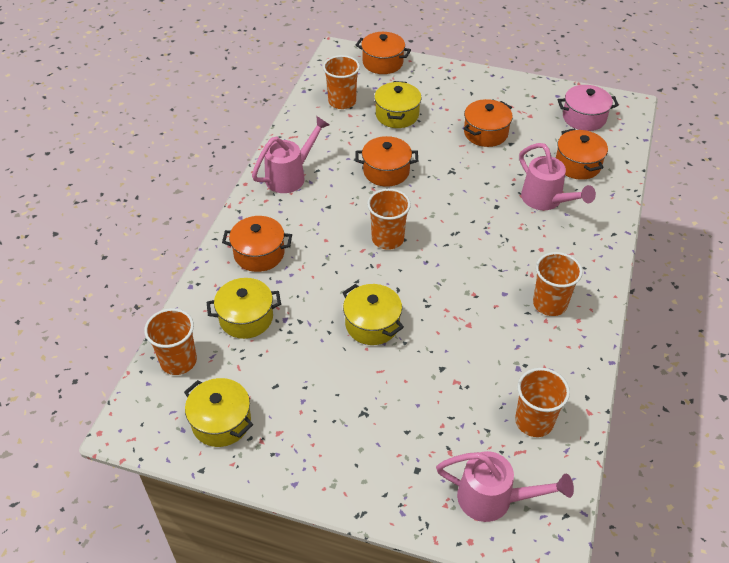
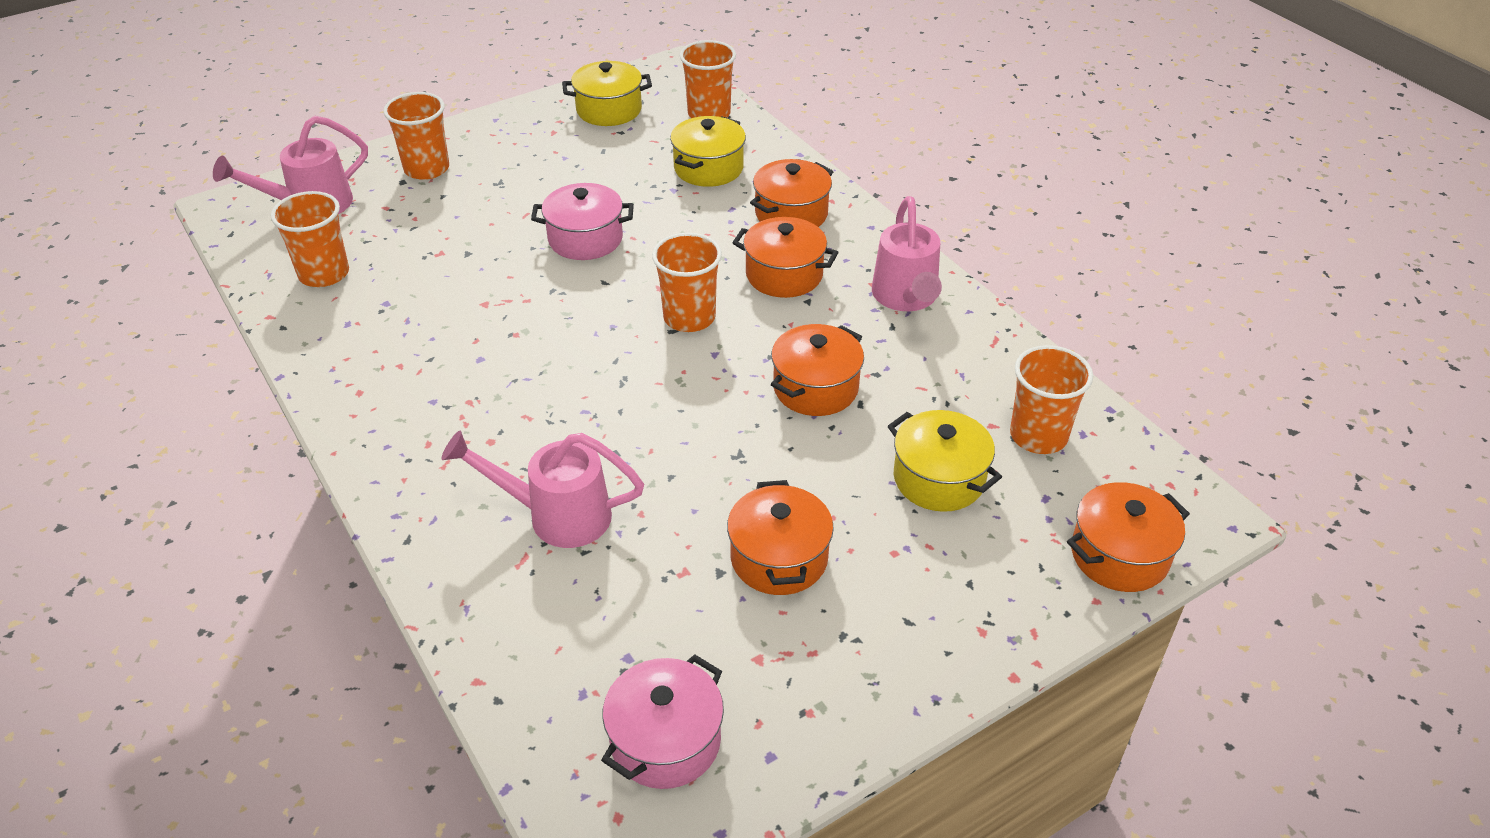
camera: 130 degrees right, 5 degrees down
(372, 324) = (585, 239): yellow pot -> pink pot
(549, 303) = (412, 385): orange cup -> orange cup (426, 169)
(578, 164) = (573, 620): orange pot -> orange pot (784, 275)

